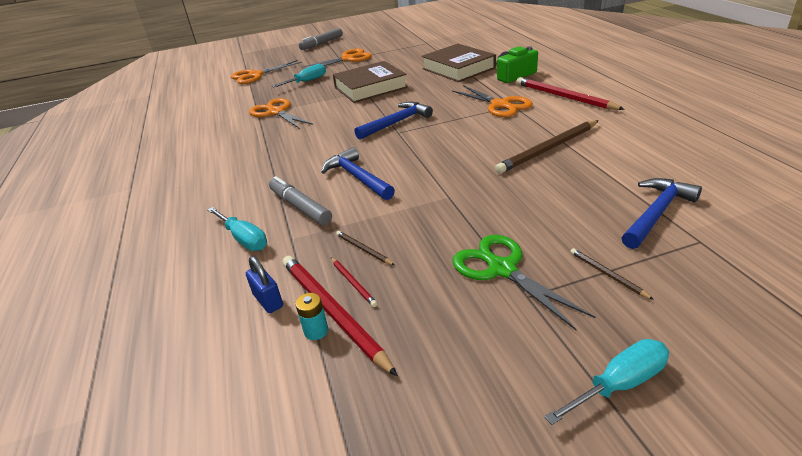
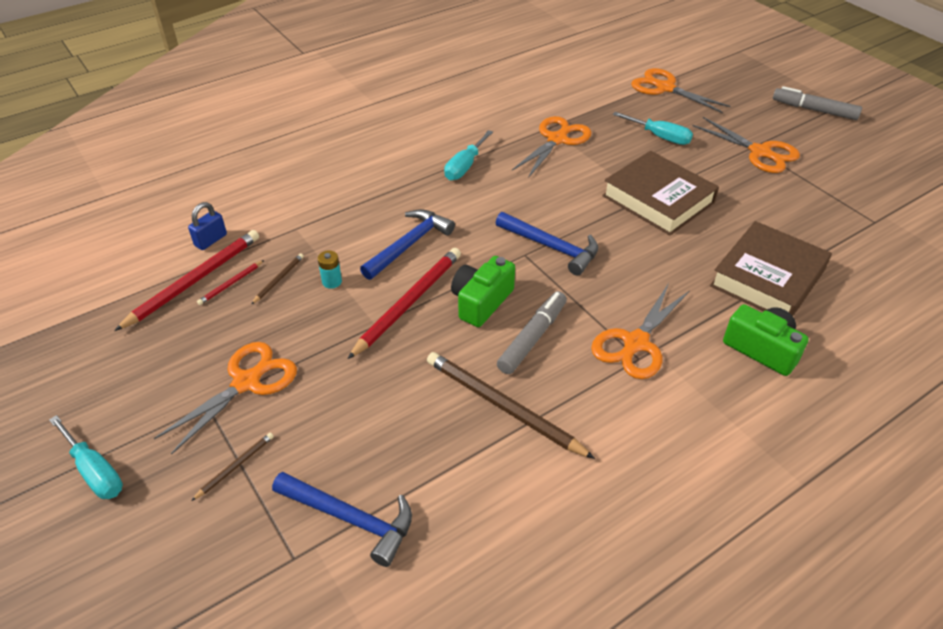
camera: 70 degrees right, 10 degrees up
(244, 239) = (295, 199): turquoise screwdriver -> turquoise screwdriver (465, 166)
(300, 207) = (348, 219): grey marker -> grey marker (532, 338)
(316, 331) = (173, 277): turquoise battery -> turquoise battery (332, 282)
(441, 151) = (481, 302): none -> green camera
(501, 269) = (247, 382): green scissors -> orange scissors
(564, 97) = (689, 418): red pencil -> red pencil (408, 303)

